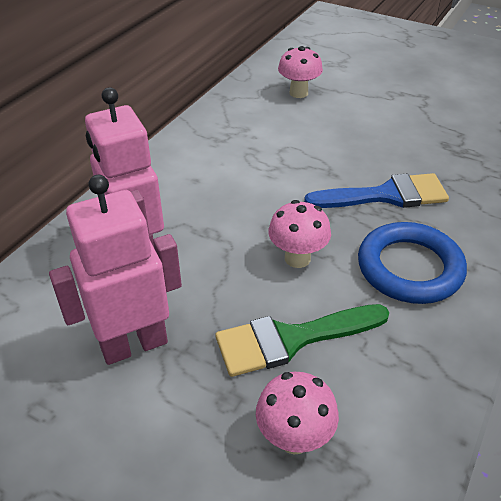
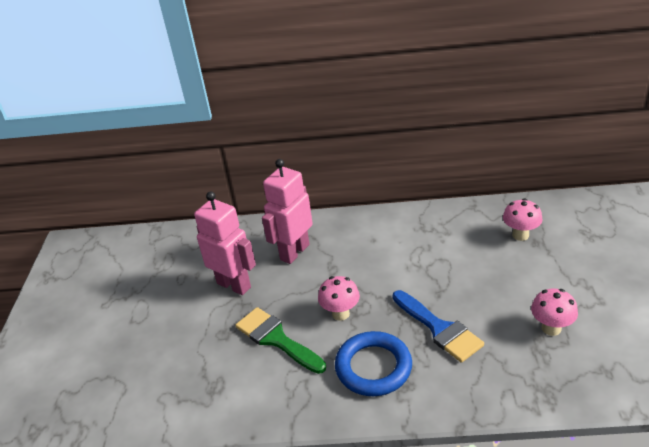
camera: 65 degrees right, 5 degrees down
(294, 438) = (215, 367): pink mushroom -> pink mushroom (551, 328)

